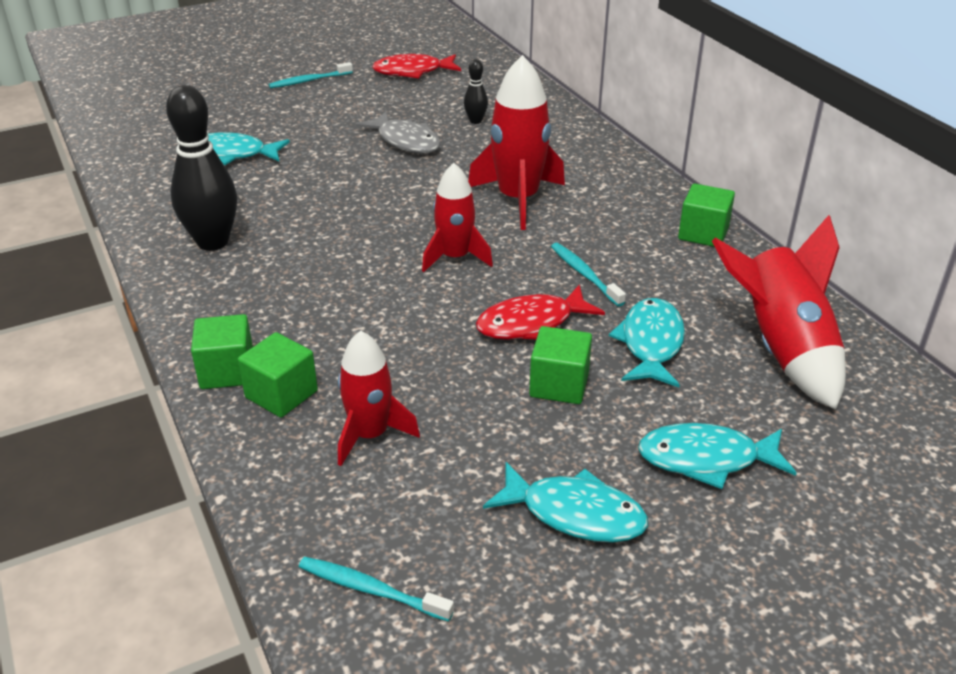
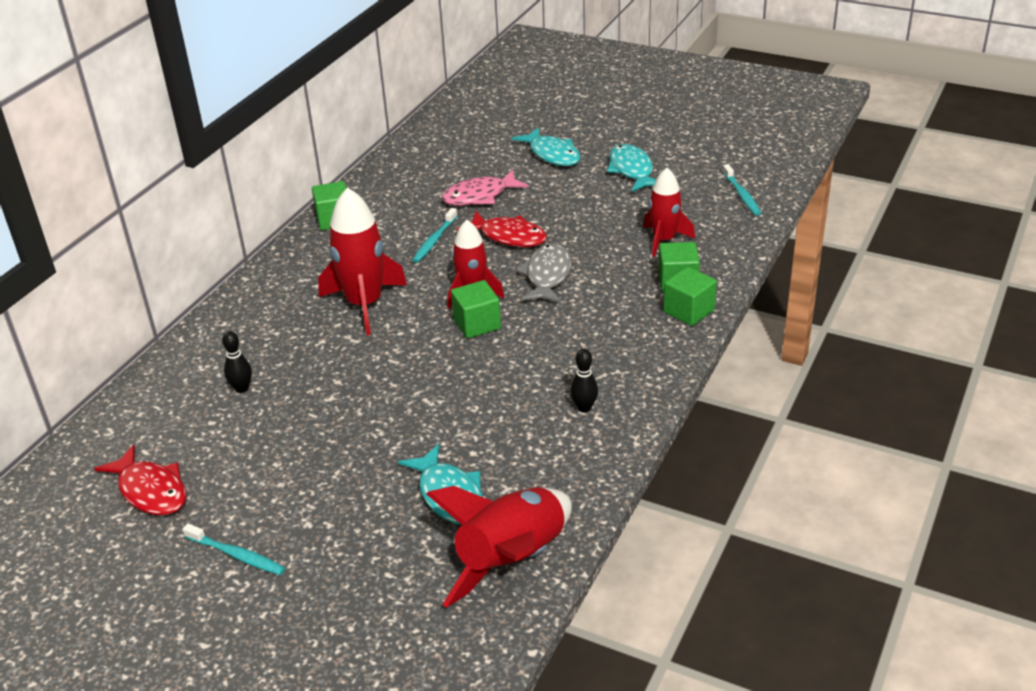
camera: 125 degrees left, 0 degrees up
(213, 242) = (584, 408): black bowling pin -> black bowling pin, size x0.47
(406, 141) = (321, 406): grey fish -> grey fish (547, 276)
(559, 385) = (551, 207): green cube -> green cube (477, 324)
(650, 343) = (480, 196): turquoise fish -> pink fish
(782, 349) = (437, 162): red rocket -> red rocket (512, 560)

